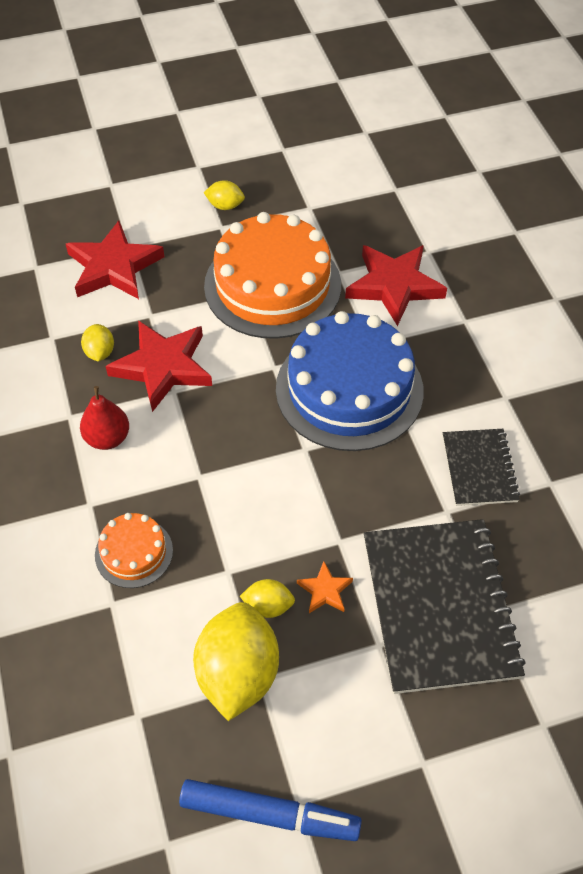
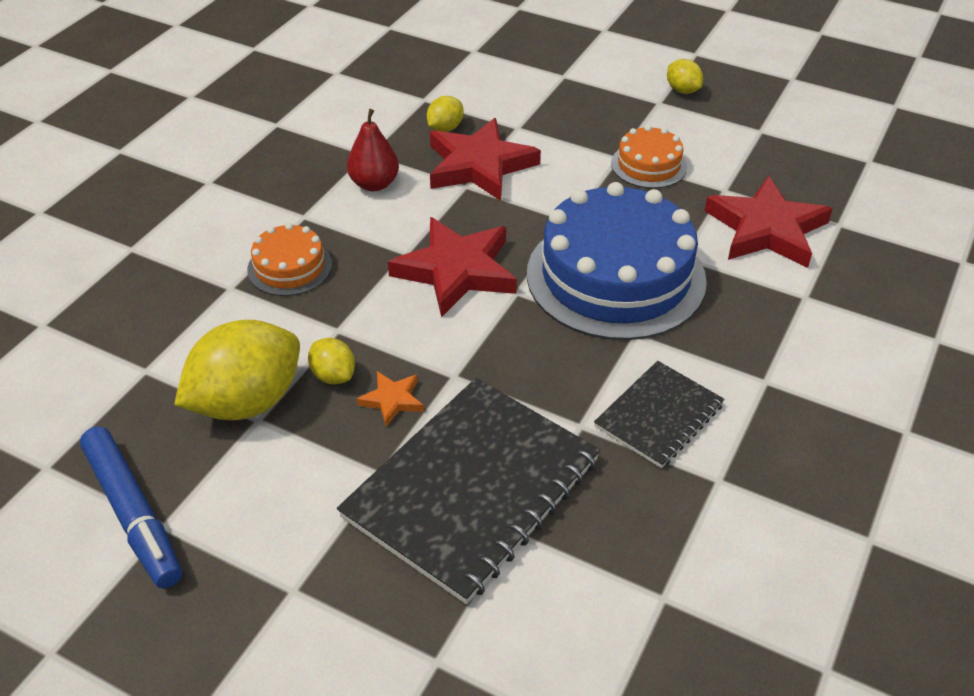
camera: 45 degrees right, 10 degrees down
(114, 267) = (532, 81): red star -> red star (456, 271)
(272, 285) = (649, 165): orange cake -> orange cake, size x0.47

